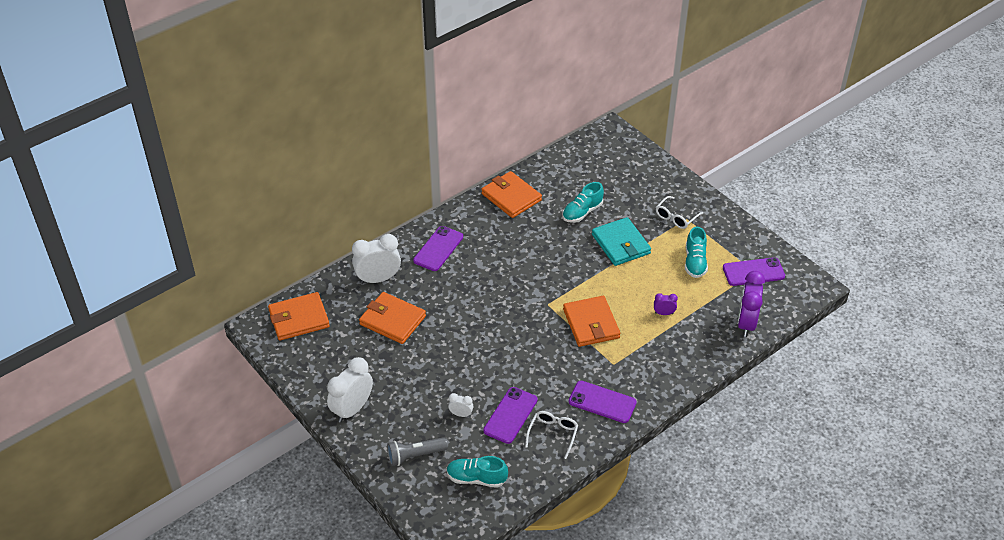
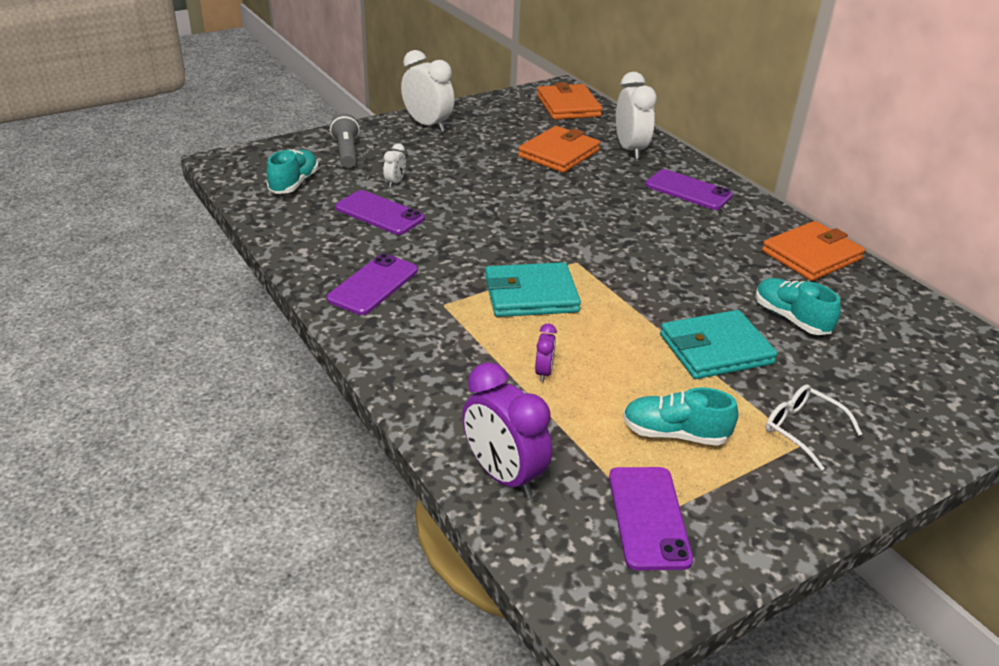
camera: 95 degrees right, 10 degrees down
(553, 434) = (335, 239): white glasses -> none
(591, 323) = (531, 295): orange wallet -> turquoise wallet
(746, 323) = (503, 475): purple clock -> purple clock turned 150 degrees counterclockwise

